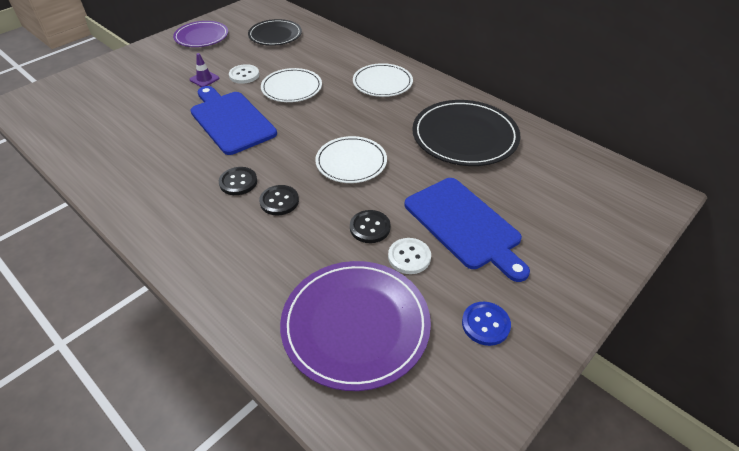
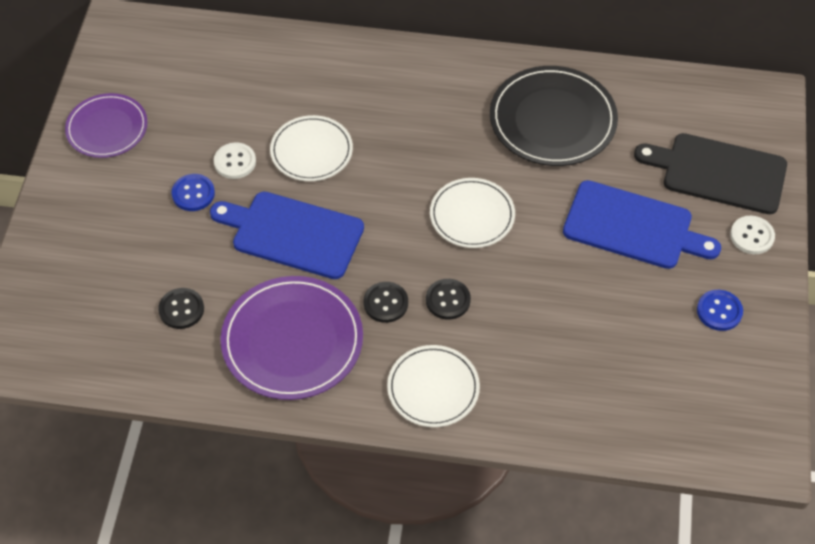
camera: 35 degrees left, 10 degrees up
(204, 79) = (193, 193): purple traffic cone -> blue button
(275, 35) = (201, 76): black plate -> none
(355, 325) = (625, 374): purple plate -> purple plate (292, 341)
(370, 227) = (556, 278): black button -> black button (181, 309)
(382, 83) = (405, 88): white plate -> white plate (433, 388)
(409, 257) = (614, 287): white button -> white button (752, 236)
(572, 224) = (718, 172): none -> black cutting board

